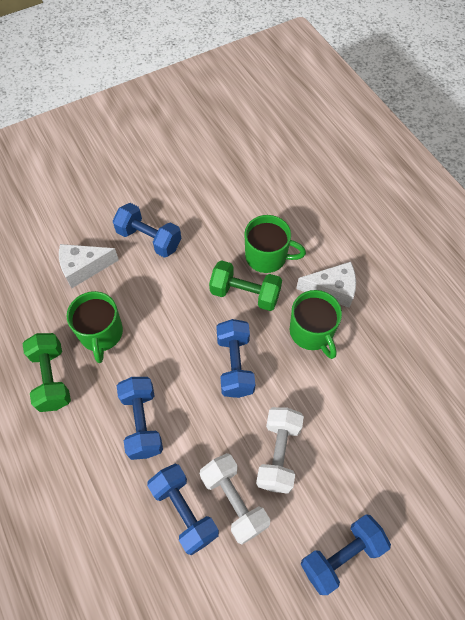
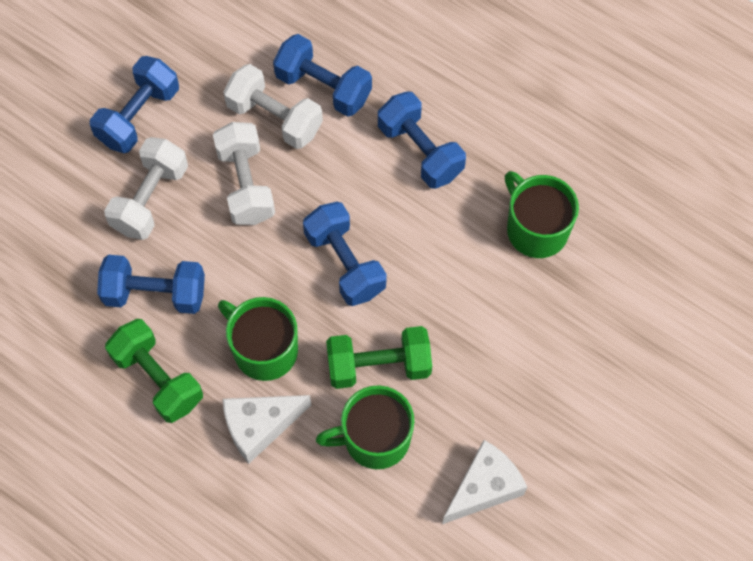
camera: 155 degrees right, 5 degrees up
(51, 378) = (558, 152): green dumbbell -> green dumbbell (158, 378)
(84, 268) = (620, 305): white cheese -> white cheese (484, 487)
(149, 239) = (560, 390): blue dumbbell -> blue dumbbell (155, 294)
(354, 474) = (150, 199): none -> white dumbbell

